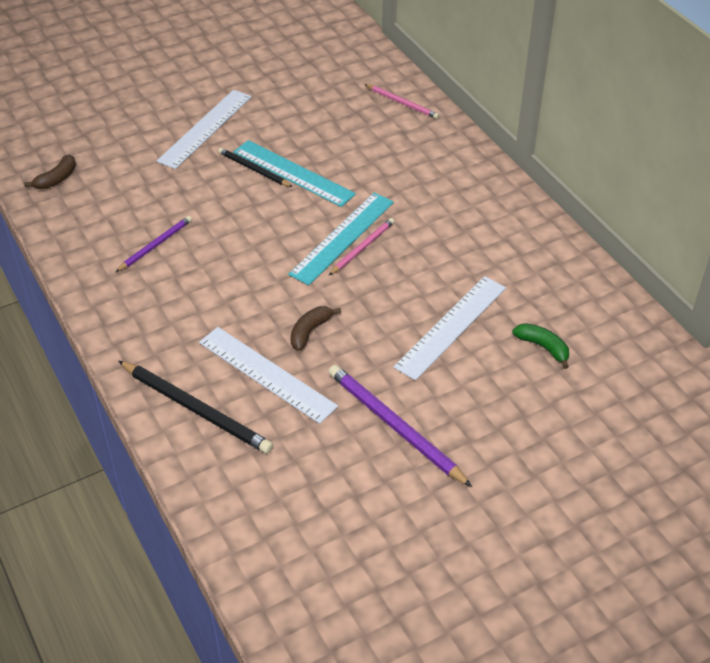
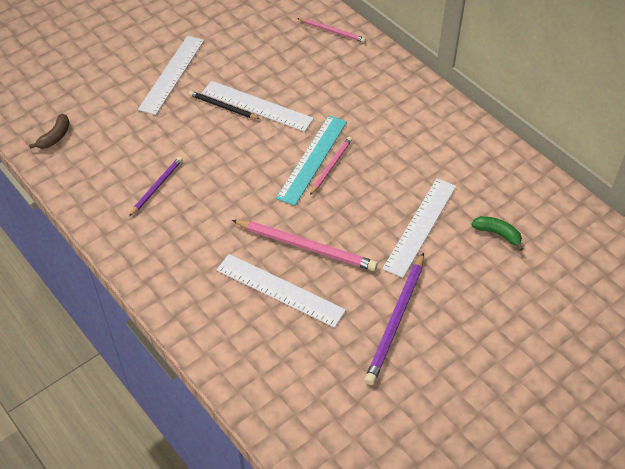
camera: 10 degrees left, 5 degrees up
(196, 409) = (229, 330): black pencil -> none
(293, 173) = (257, 106): turquoise ruler -> white ruler
(310, 331) = (306, 247): brown banana -> pink pencil
(394, 426) = (396, 320): purple pencil -> purple pencil turned 105 degrees counterclockwise

